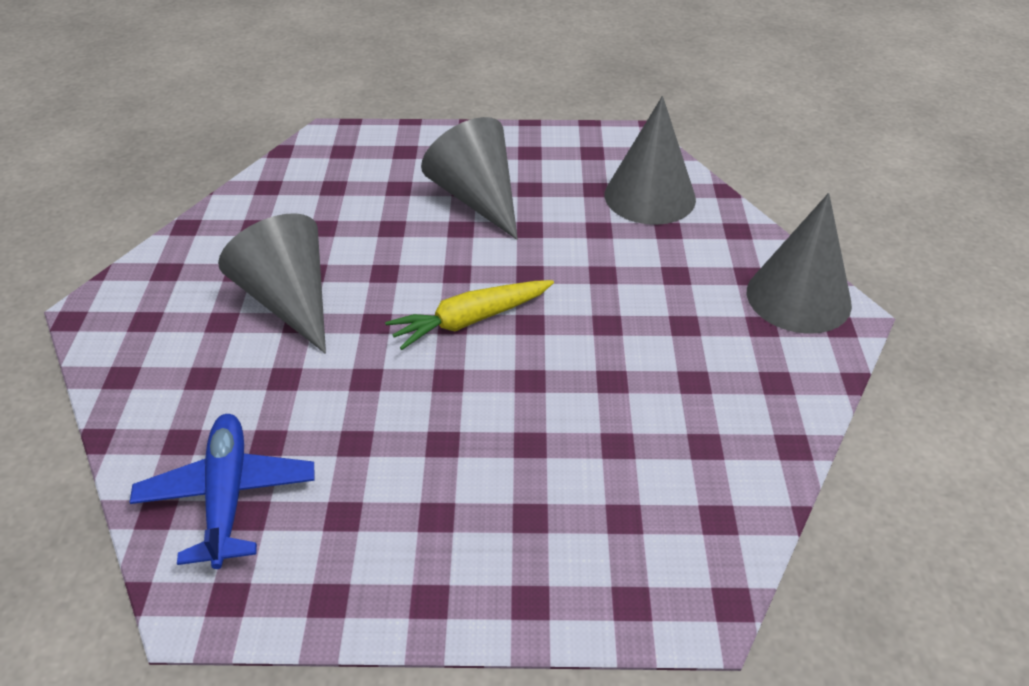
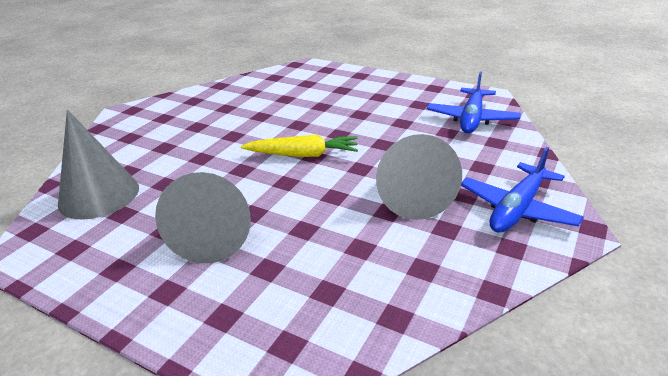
camera: 150 degrees left, 10 degrees down
(156, 319) = (517, 209): none -> blue plane
(798, 297) = (127, 123): grey cone -> none

